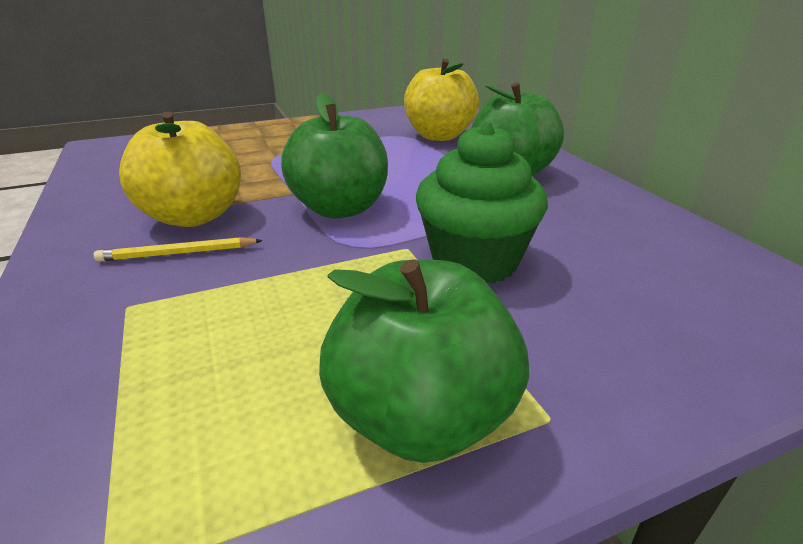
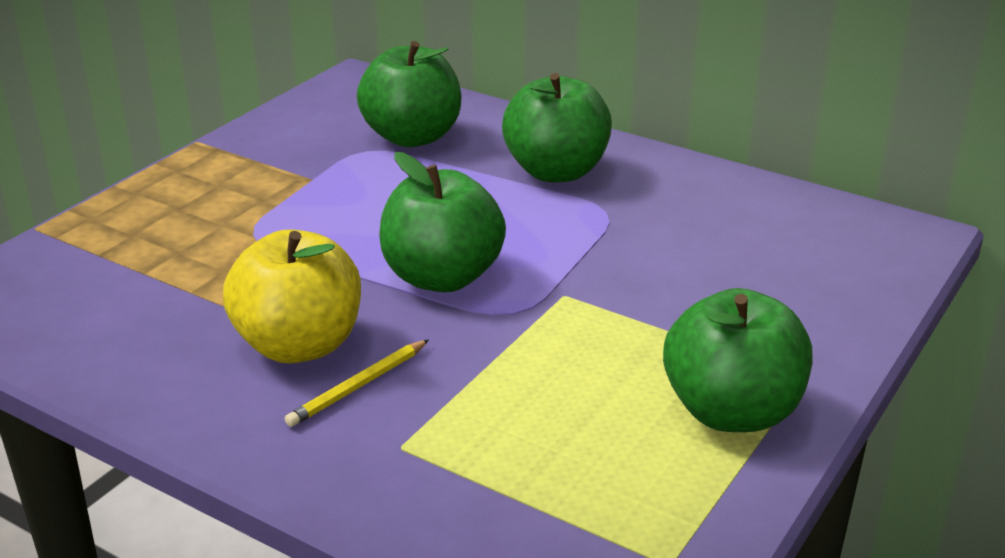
camera: 35 degrees left, 0 degrees up
(439, 136) = (412, 137): yellow apple -> green apple
(474, 261) = (636, 285): green cupcake -> none

